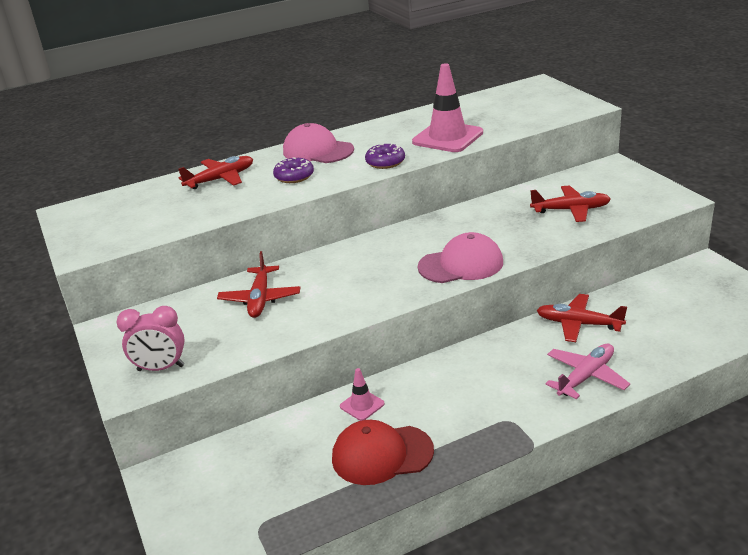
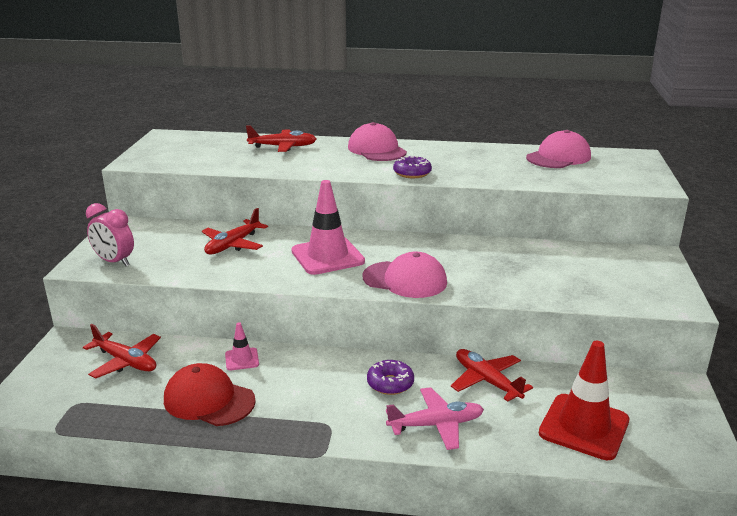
camera: 30 degrees right, 5 degrees down
(294, 176) = (332, 161): purple donut -> purple donut (390, 383)
(447, 137) = (490, 171): pink traffic cone -> pink traffic cone (327, 256)
(482, 105) = (558, 157): none -> pink cap
(571, 210) = (560, 275): red plane -> red plane (126, 362)
(682, 325) = (584, 427): none -> red traffic cone

